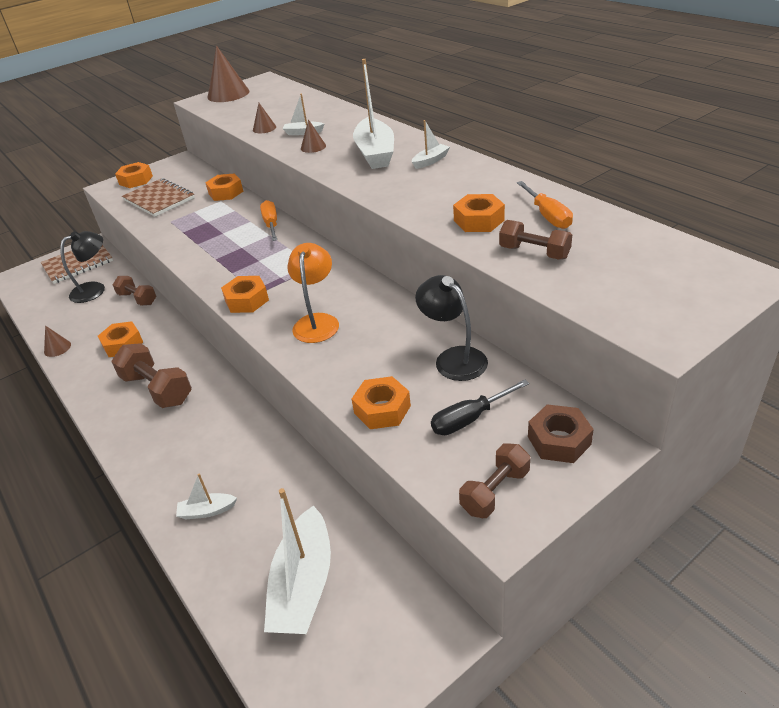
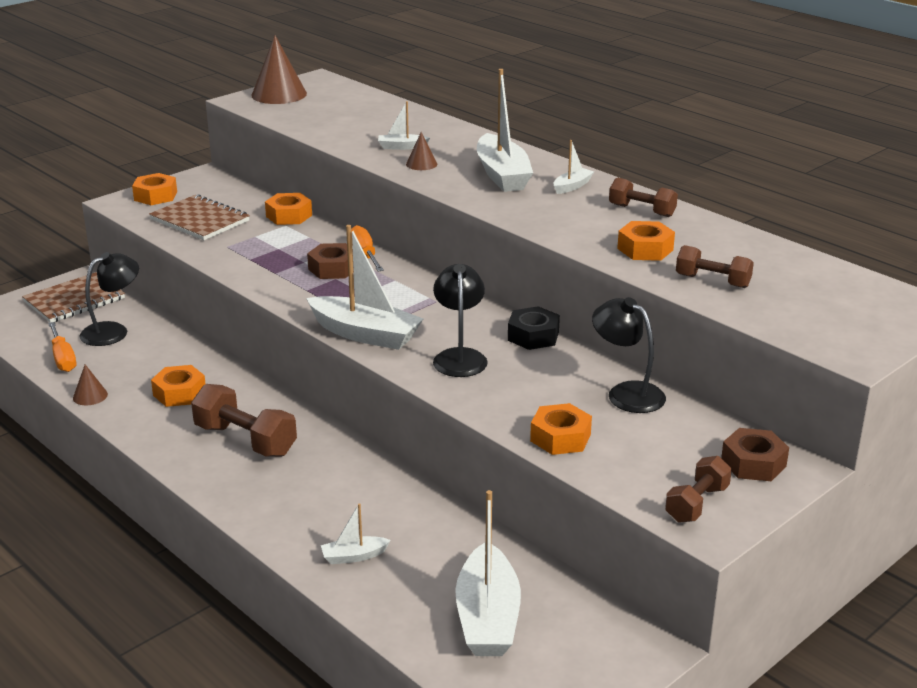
camera: 10 degrees left, 10 degrees down
(137, 299) = (178, 343): brown dumbbell -> brown dumbbell (642, 210)
(242, 238) = (333, 268): none -> brown nut
(247, 300) = (365, 334): orange nut -> white boat
(264, 128) = (348, 139): brown cone -> none
(317, 322) = (459, 357): orange lamp -> black lamp
(385, 299) = (533, 336): none -> black nut
(470, 419) = (657, 445): black screwdriver -> none
(547, 216) = (719, 247): orange screwdriver -> orange screwdriver (63, 358)

